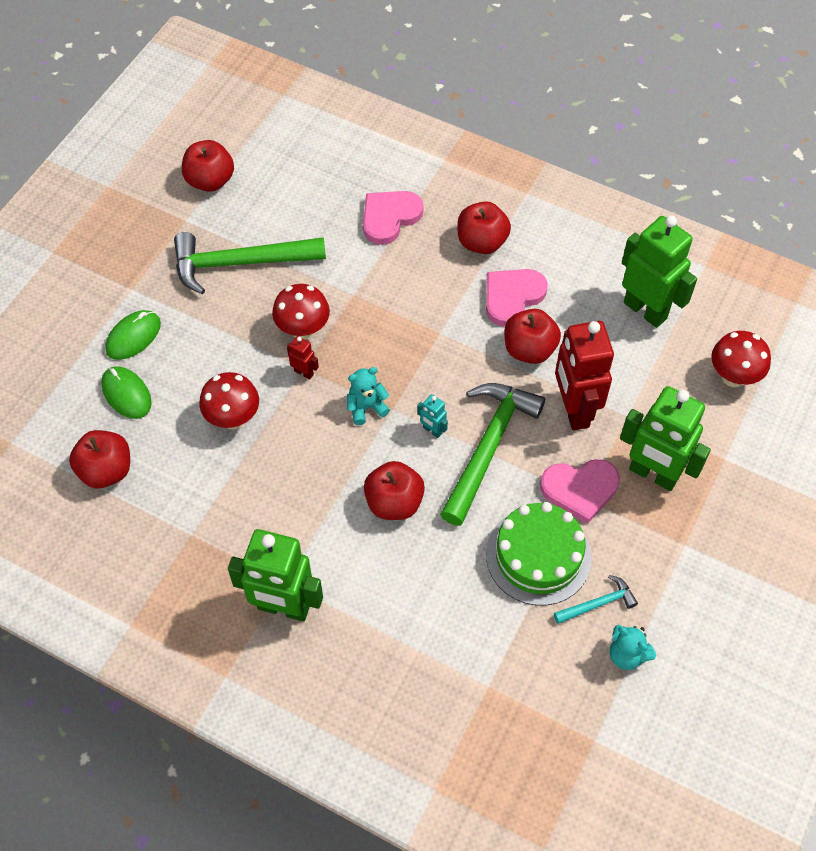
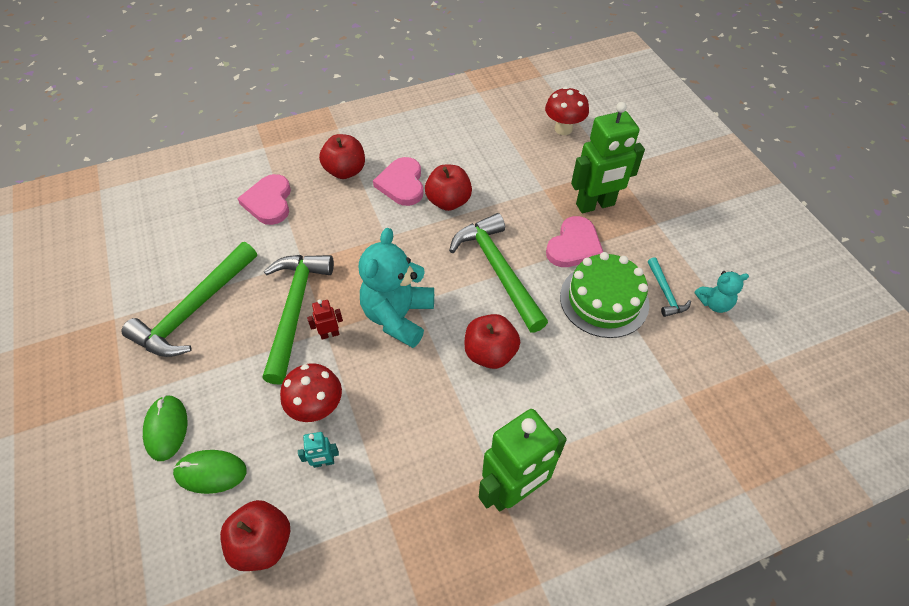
camera: 50 degrees left, 5 degrees down
(210, 181) = (104, 279): red apple -> none
(303, 330) = (295, 310): red mushroom -> green hammer
(366, 407) = (398, 316): turquoise teddy bear -> turquoise teddy bear, size x1.96
(432, 430) = (455, 291): turquoise robot -> turquoise robot (323, 462)
(574, 410) = (514, 210): red robot -> none
(598, 603) = (665, 293): turquoise hammer -> turquoise hammer turned 150 degrees clockwise
(645, 310) = (480, 134): green robot -> none

